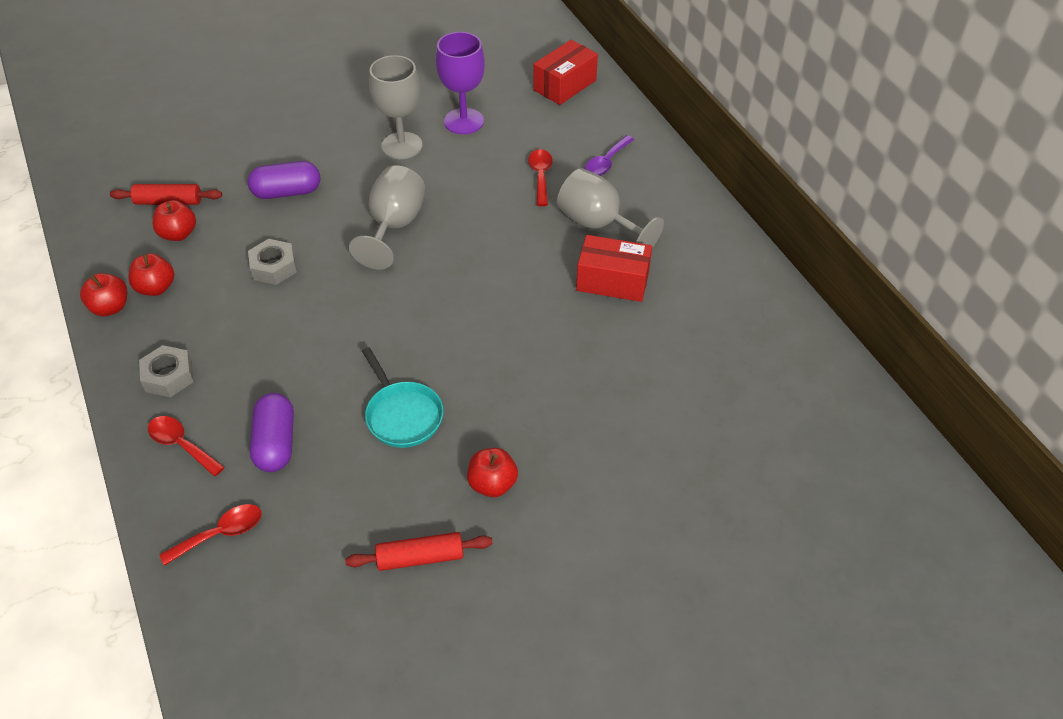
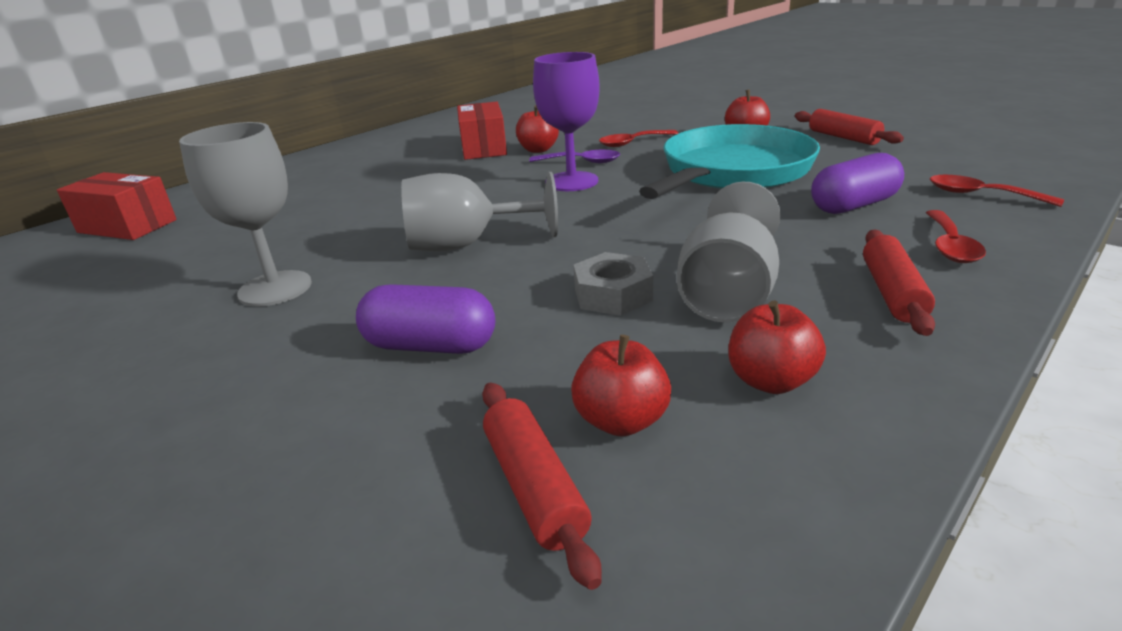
camera: 110 degrees left, 20 degrees down
(110, 307) = (875, 411): red apple -> red apple (538, 150)
(169, 376) = (892, 292): grey nut -> red rolling pin
(287, 192) = (430, 346): purple capsule -> purple capsule turned 45 degrees counterclockwise
(402, 415) = (732, 172): turquoise pan -> turquoise pan, size x1.86
(464, 121) = (208, 263): purple goblet -> purple goblet (571, 182)
(540, 176) = (332, 199): red spoon -> red spoon (632, 143)
(598, 225) = (407, 165): grey goblet -> grey goblet (728, 294)
(606, 163) = (300, 180): purple spoon -> purple spoon (582, 162)

